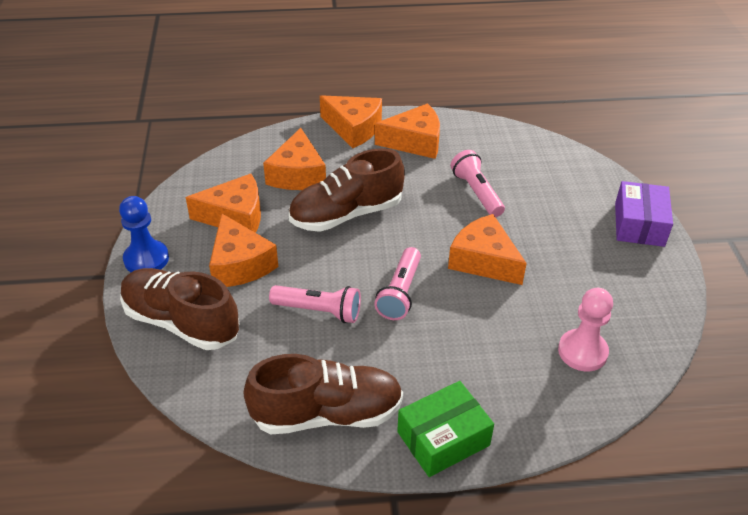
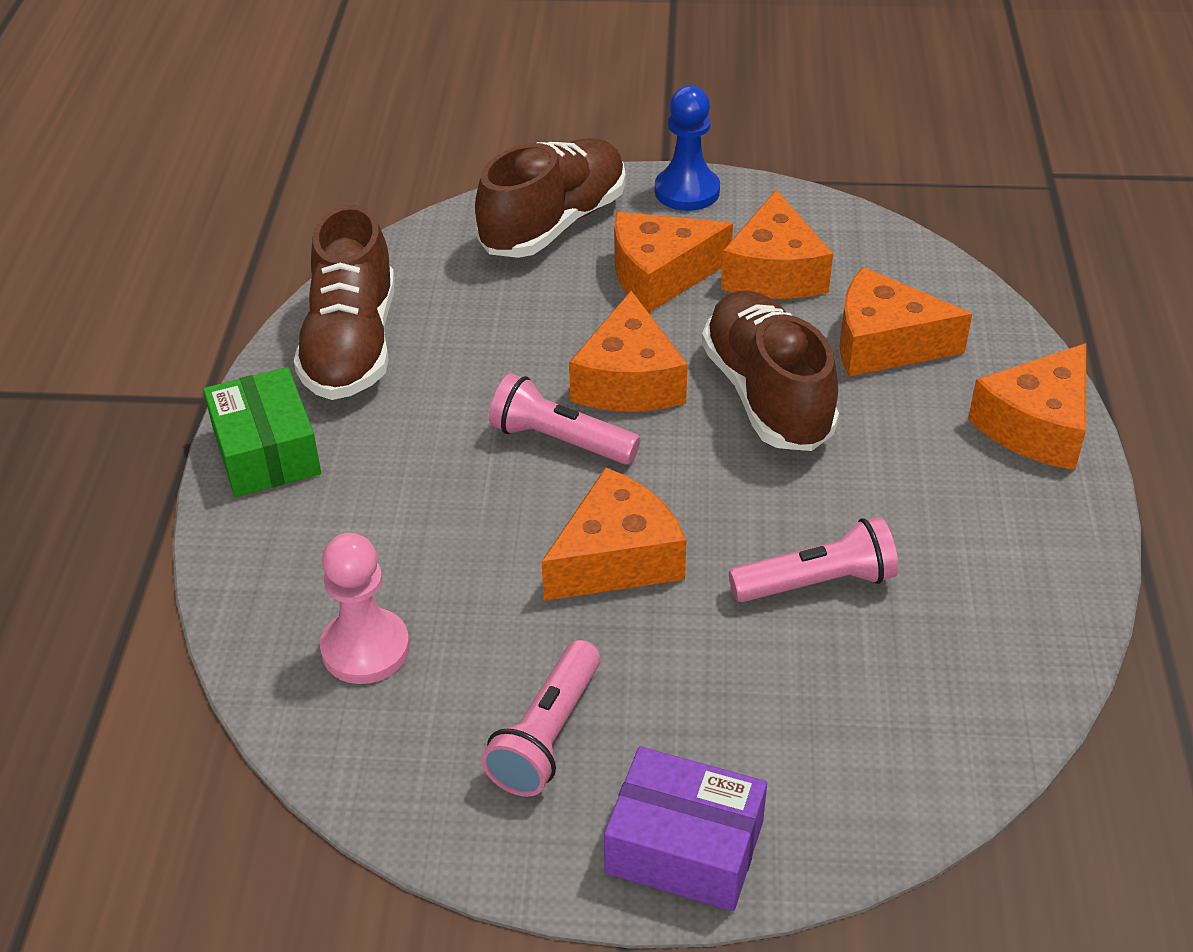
camera: 100 degrees right, 0 degrees up
(318, 311) = (542, 349): pink flashlight -> pink flashlight (547, 734)
(414, 142) = (993, 511): orange cheese -> orange cheese (629, 381)

